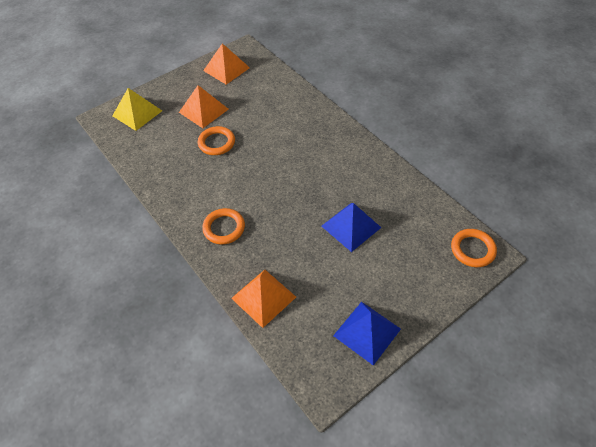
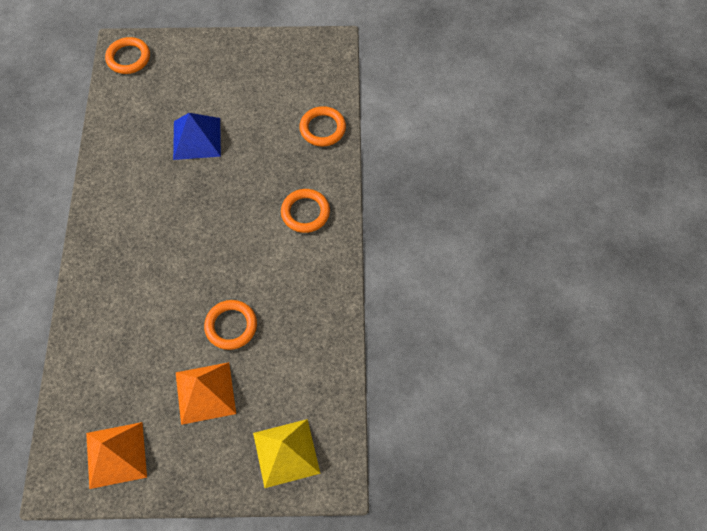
camera: 145 degrees left, 10 degrees up
(263, 297) = (322, 128): orange pyramid -> orange ring
(367, 332) = (270, 57): blue pyramid -> none

